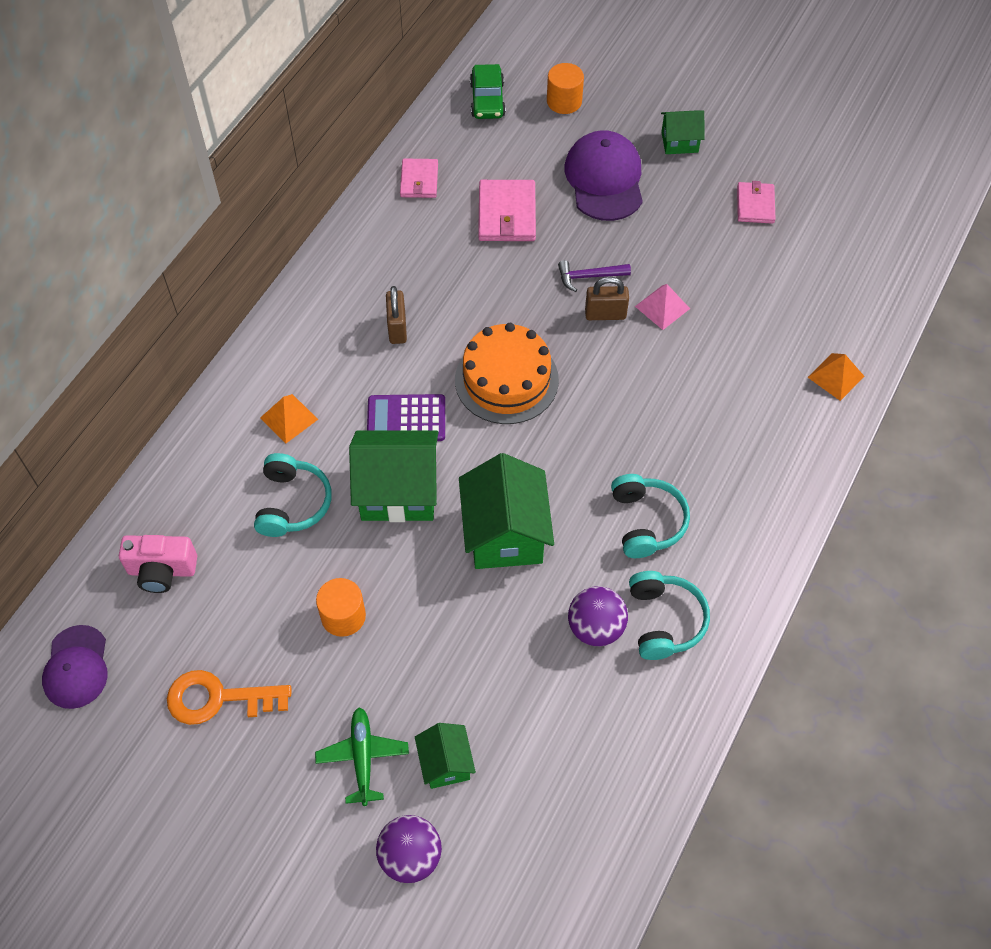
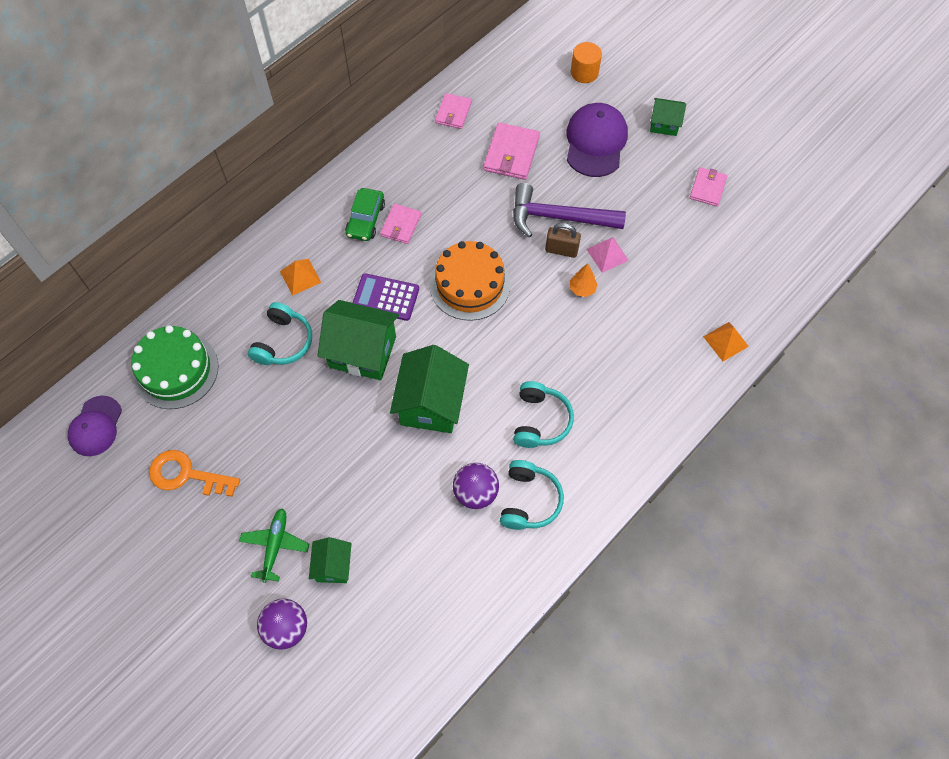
camera: 15 degrees right, 5 degrees up
(162, 571) = (176, 370): pink camera -> green cake
(343, 616) = (293, 436): orange cylinder -> none
(397, 328) = (401, 225): brown padlock -> pink wallet
(487, 99) = (525, 59): green car -> green car (366, 219)
(589, 277) = (558, 217): purple hammer -> purple hammer, size x2.00
(645, 354) = (582, 289): none -> orange tree

